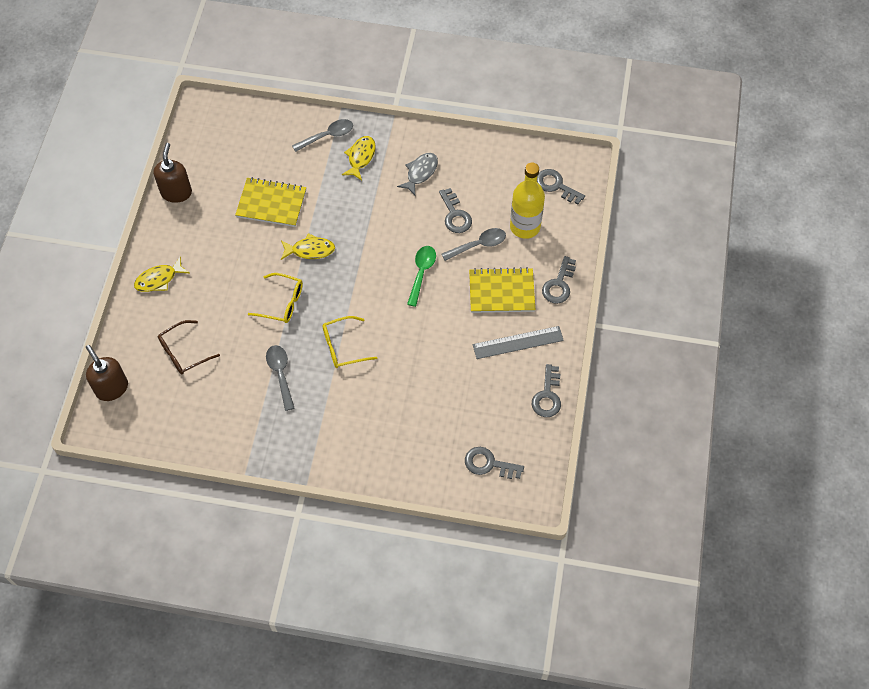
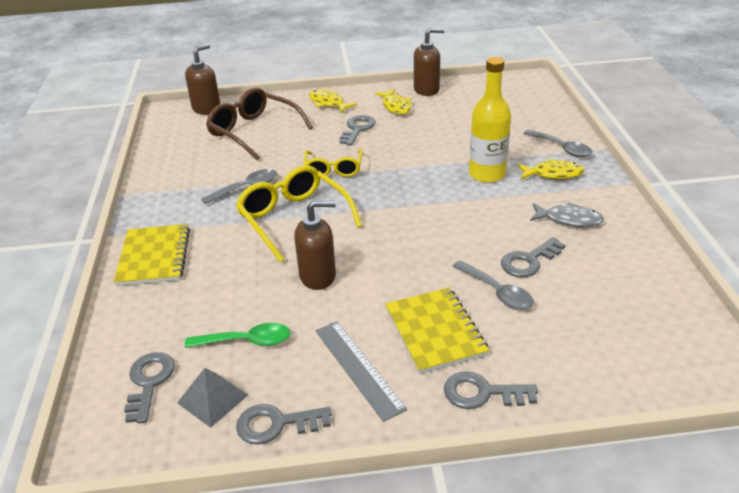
camera: 75 degrees right, 25 degrees down
(184, 352) = (254, 132): brown glasses -> brown glasses, size x1.59
(271, 203) = (450, 136): yellow notebook -> yellow notebook (154, 257)
(310, 250) = (408, 171): yellow fish -> yellow fish (396, 106)
(344, 346) = (294, 219): yellow glasses -> yellow glasses, size x1.59
(420, 345) = (318, 276): none -> brown soap dispenser
(421, 273) = (424, 253): green spoon -> green spoon (246, 341)
(515, 428) = (213, 399): none -> grey pyramid
(525, 226) = (559, 331): yellow bottle -> yellow bottle (487, 174)
(556, 185) = (658, 349): grey key -> grey key (357, 129)

